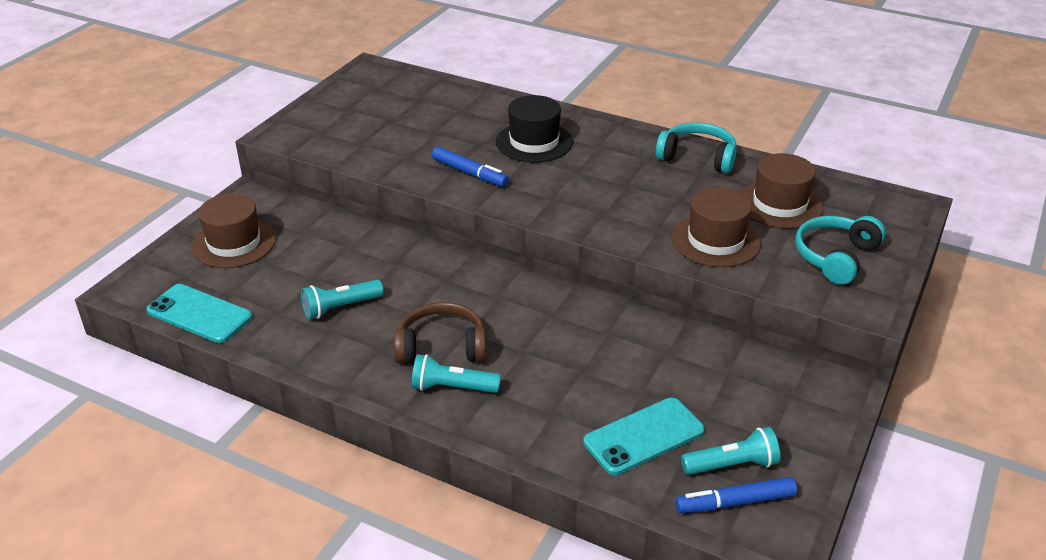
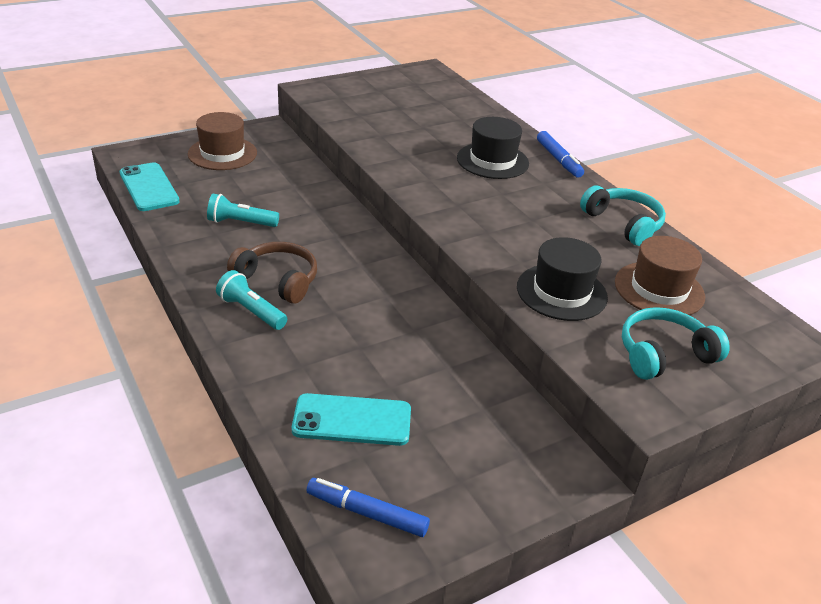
camera: 30 degrees right, 0 degrees up
(470, 173) = (414, 163): blue marker -> blue marker (558, 160)
(715, 240) = (561, 292): brown hat -> black hat
(732, 465) = (399, 482): turquoise flashlight -> none

